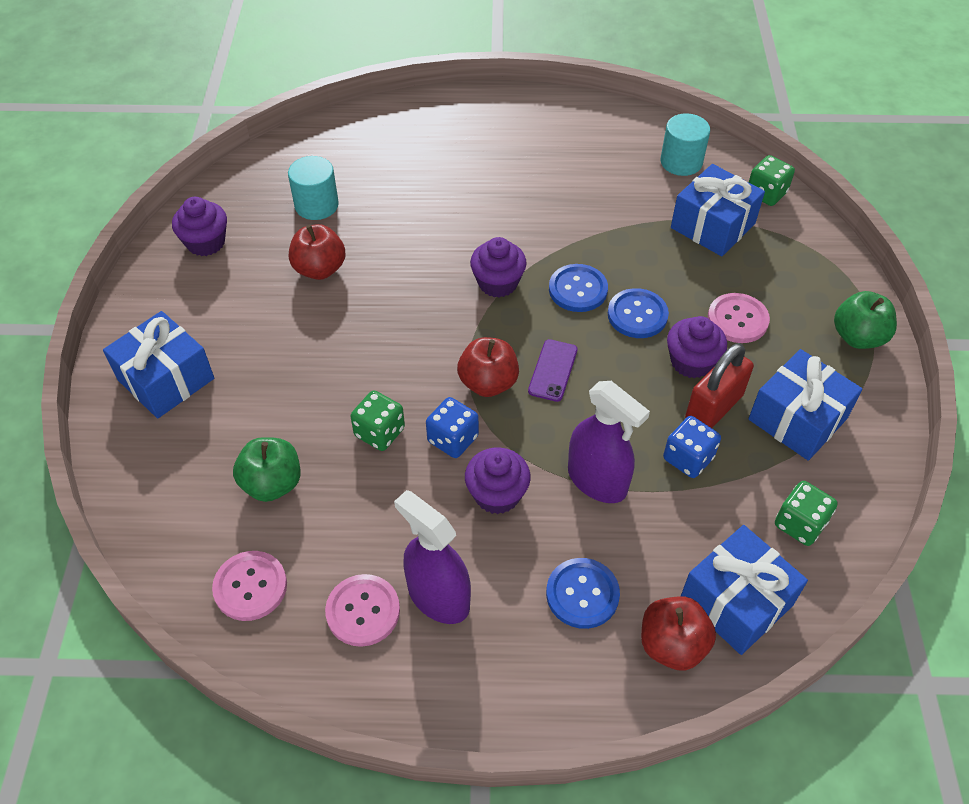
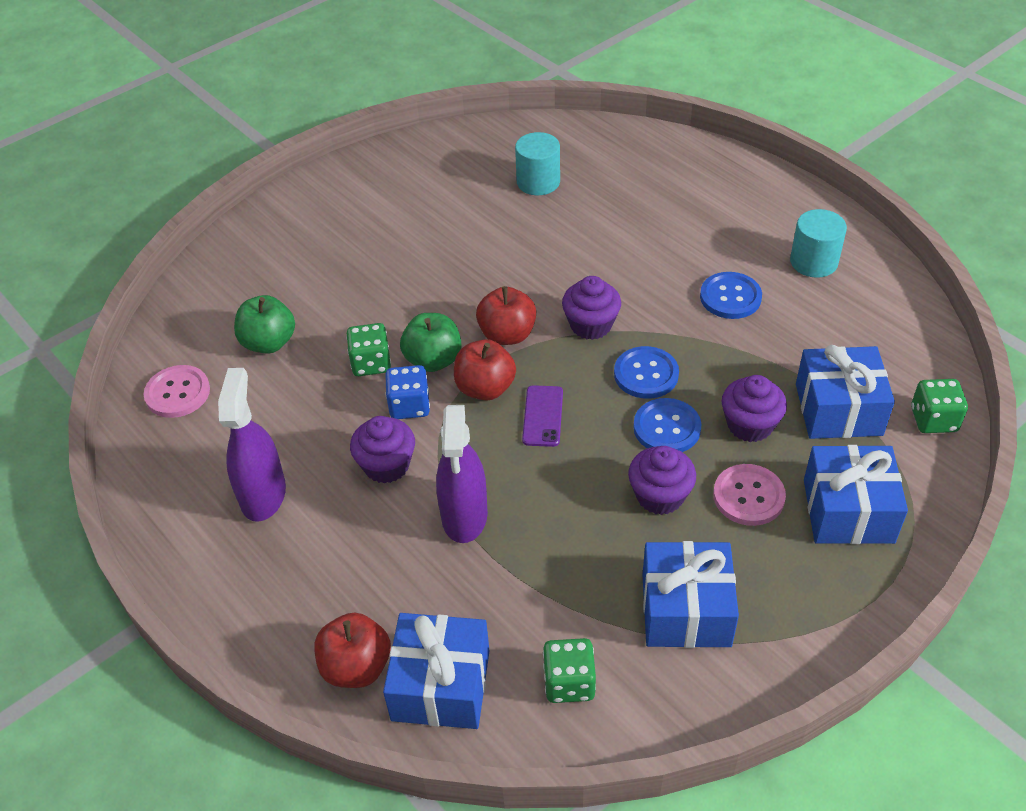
camera: 50 degrees right, 5 degrees down
(166, 379) = (297, 232): blue gift -> blue gift (848, 511)
(206, 242) = (433, 160): purple cupcake -> purple cupcake (750, 425)
(320, 269) = (480, 227): red apple -> red apple (507, 334)
(363, 611) = (213, 463): pink button -> none
(552, 370) = (542, 416): purple phone -> purple phone turned 60 degrees counterclockwise
(582, 594) = (348, 578): blue button -> blue button (730, 297)
(681, 162) = (886, 339): turquoise cylinder -> turquoise cylinder (813, 262)
(688, 458) = (553, 559): blue dice -> none
(713, 408) = (627, 542): red padlock -> none
(858, 337) = (843, 597): green apple -> green apple (433, 360)

